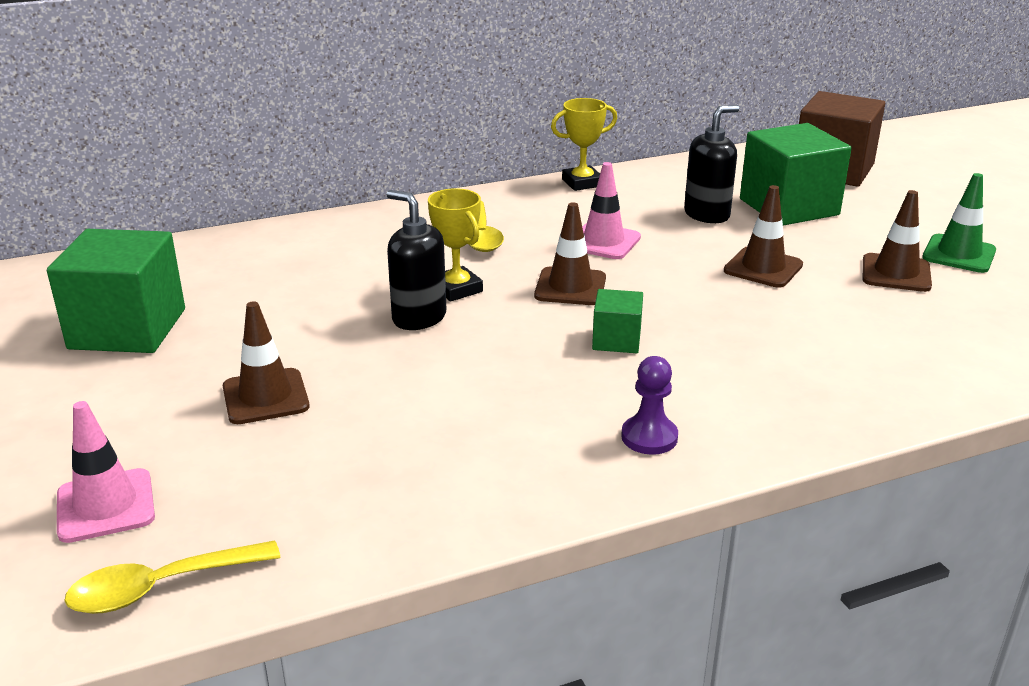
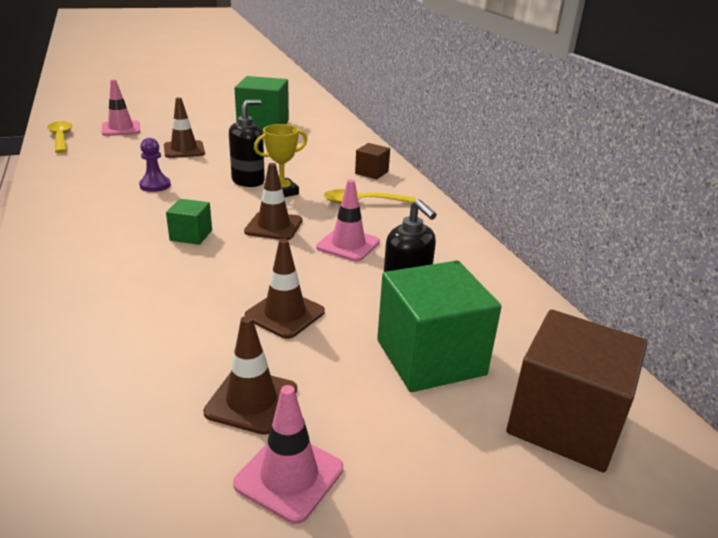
camera: 90 degrees right, 0 degrees up
(376, 230) = (371, 172): none -> brown cube
(582, 183) = (471, 246): yellow trophy -> none
(649, 437) = (72, 234): purple pawn -> purple pawn (155, 185)
(959, 254) = (289, 476): green traffic cone -> pink traffic cone

